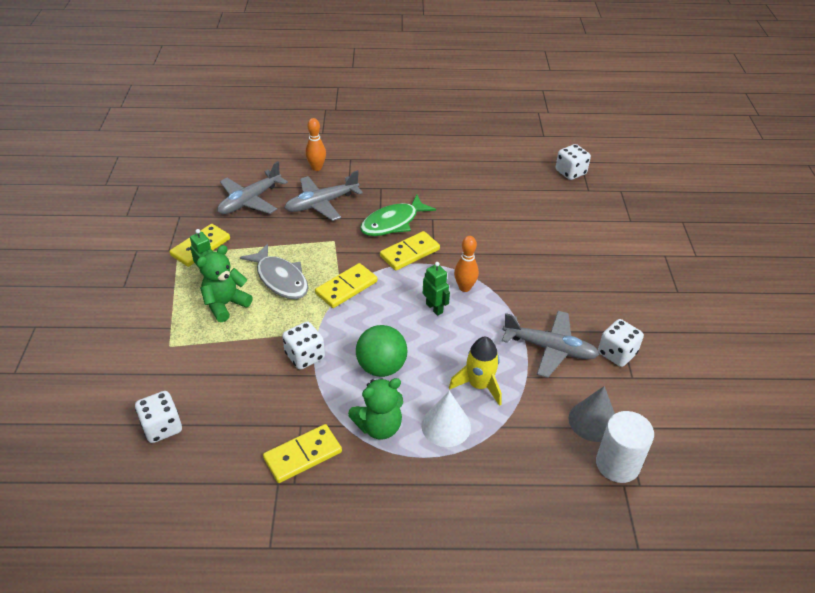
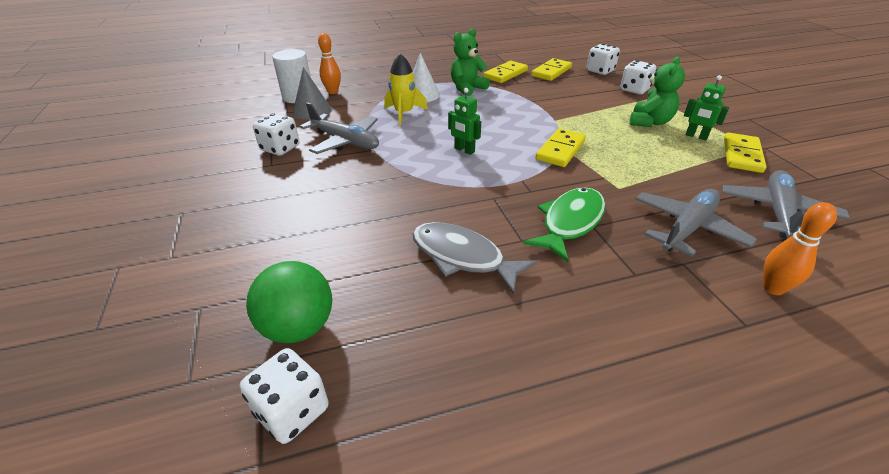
camera: 165 degrees right, 5 degrees down
(280, 279) = (629, 145): grey fish -> grey fish (462, 257)
(305, 356) = (549, 107): white dice -> white dice (634, 90)
(381, 367) = (485, 111): green ball -> green ball (299, 327)
(410, 253) = (521, 191): yellow domino -> yellow domino (551, 72)
(465, 287) = (441, 171): orange bowling pin -> orange bowling pin (333, 92)
(550, 348) = (345, 141): grey plane -> grey plane turned 150 degrees counterclockwise

